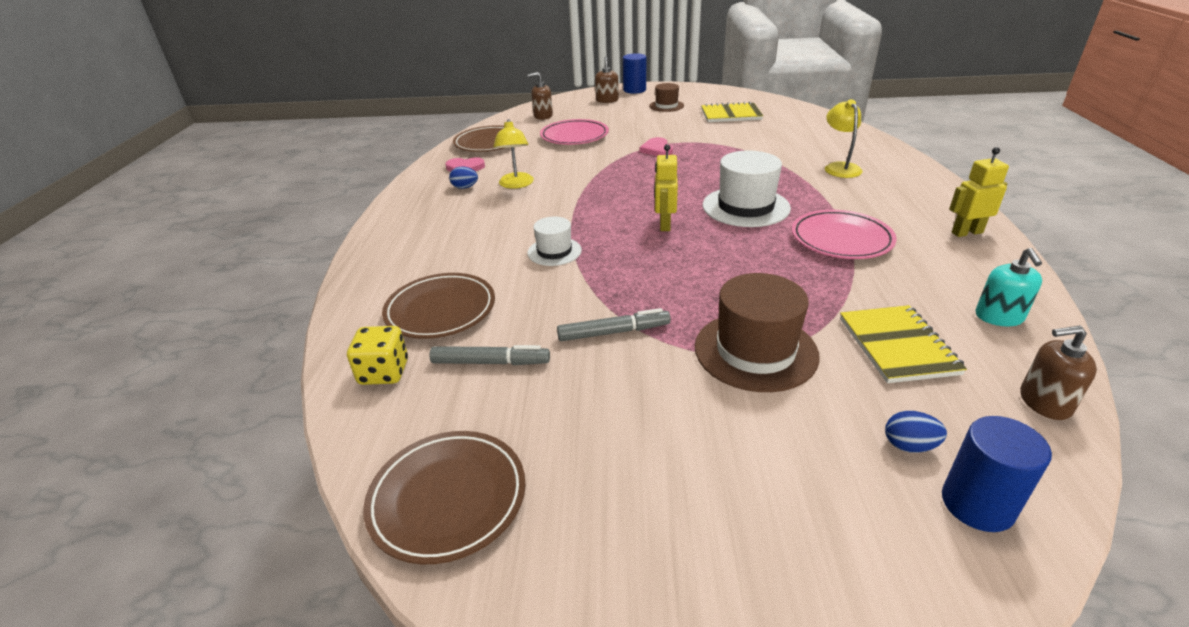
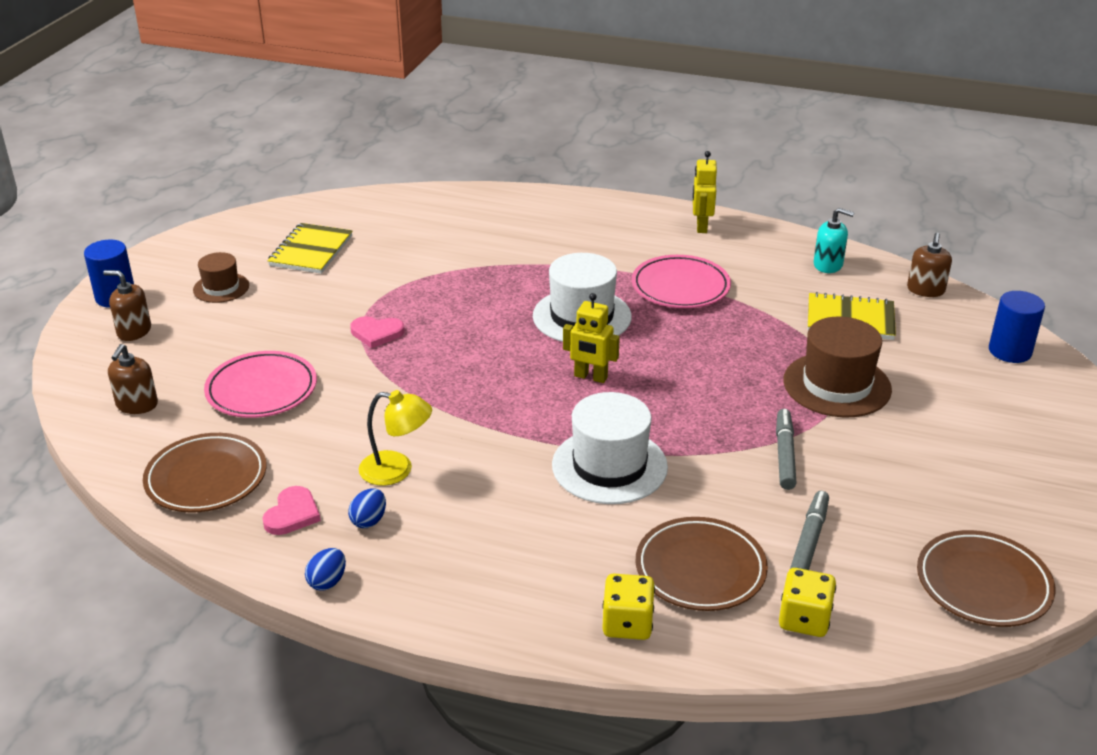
camera: 75 degrees left, 0 degrees up
(376, 289) = (627, 624): none -> yellow dice
(554, 251) = (609, 466): white hat -> white hat, size x1.74
(839, 167) = (529, 235): yellow lamp -> none
(909, 446) = (957, 355): blue egg -> blue egg (327, 581)

